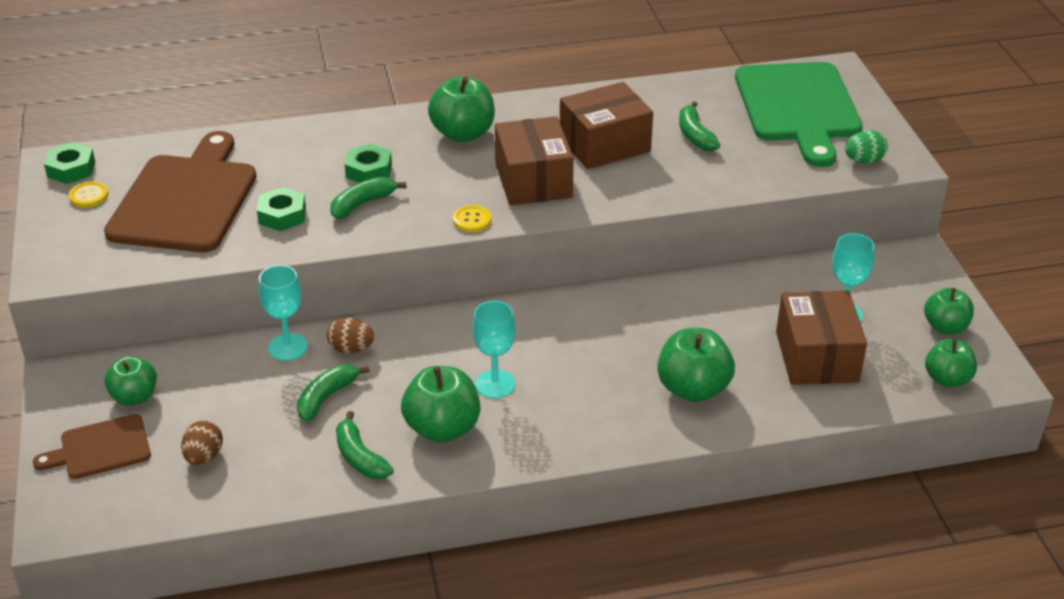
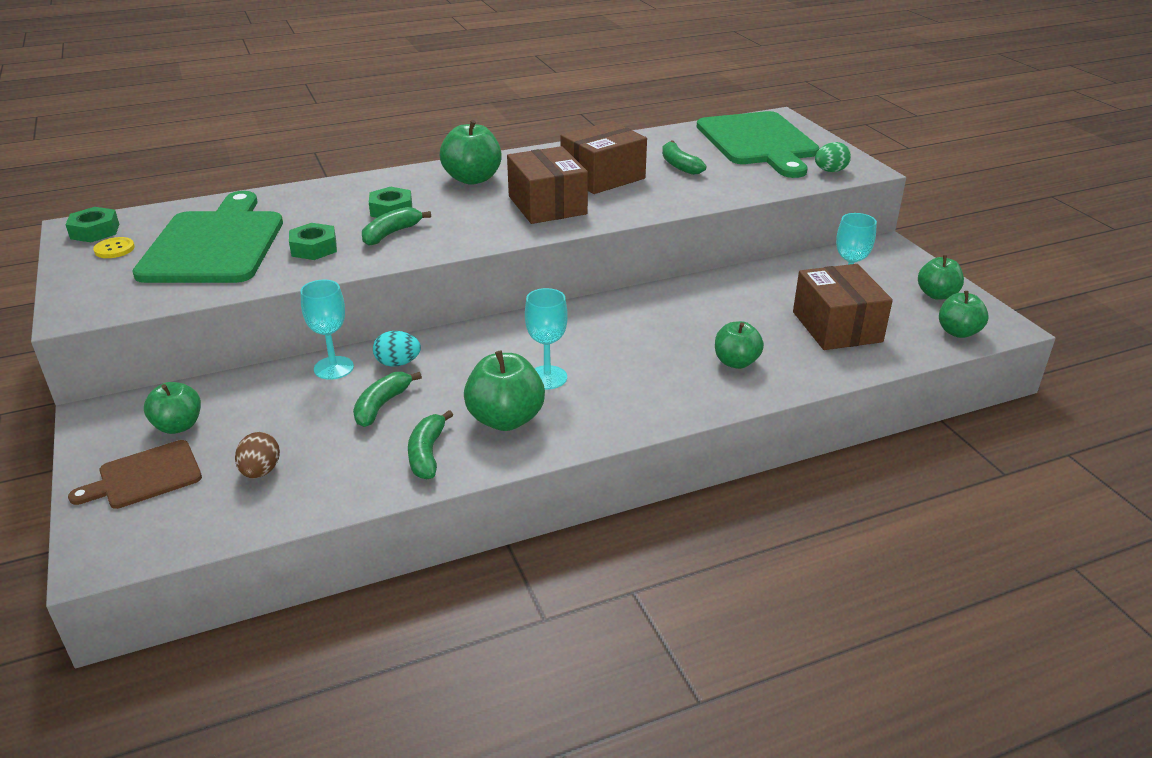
camera: 10 degrees left, 5 degrees down
(186, 199) = (215, 244): brown cutting board -> green cutting board
(351, 349) = (398, 363): brown egg -> turquoise egg
(360, 457) = (427, 453): green banana -> green banana turned 45 degrees clockwise
(472, 220) = (499, 237): yellow button -> none
(693, 389) = (736, 362): green apple -> green apple, size x0.66

